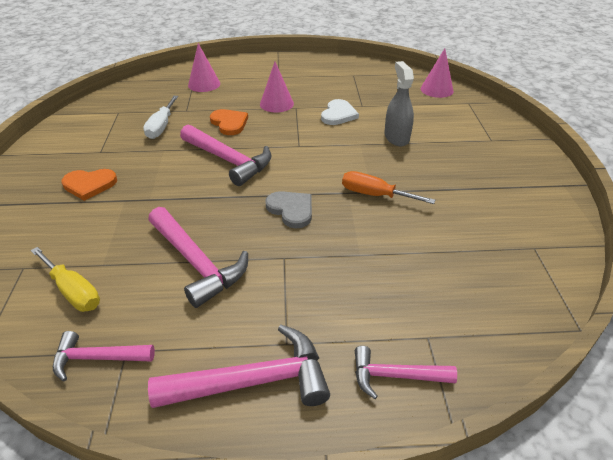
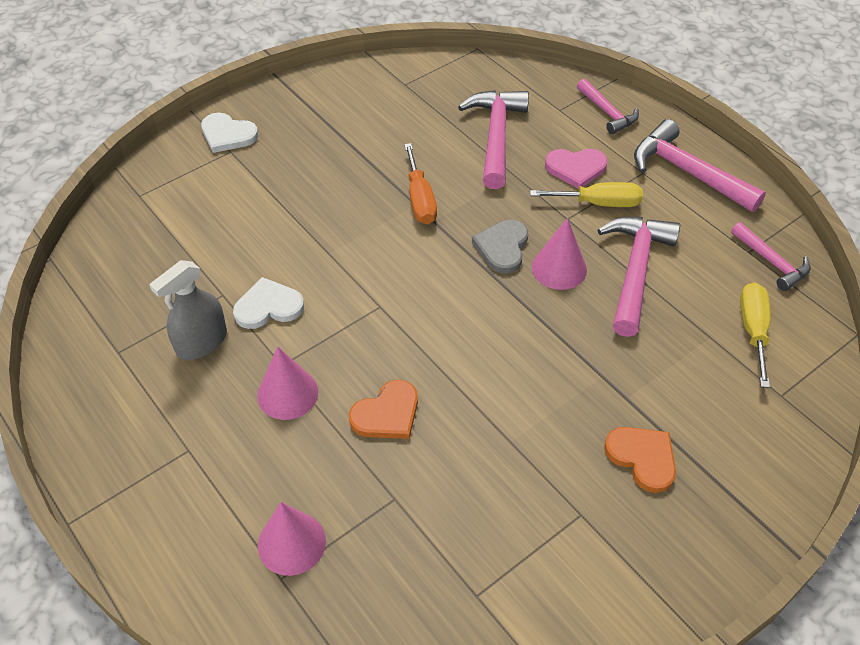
camera: 125 degrees left, 10 degrees up
(161, 127) = (464, 492): white screwdriver -> none
(228, 160) = (470, 354): pink hammer -> pink hammer (496, 136)
(229, 123) = (387, 414): orange heart -> orange heart turned 150 degrees counterclockwise
(280, 285) = (599, 203): none -> yellow screwdriver
(334, 297) = (576, 168): none -> pink heart
(396, 137) = (286, 227): grey spray bottle -> grey spray bottle (202, 342)
(437, 89) = (115, 237): pink cone -> pink cone (559, 268)
(511, 143) = (228, 135): none -> white heart

